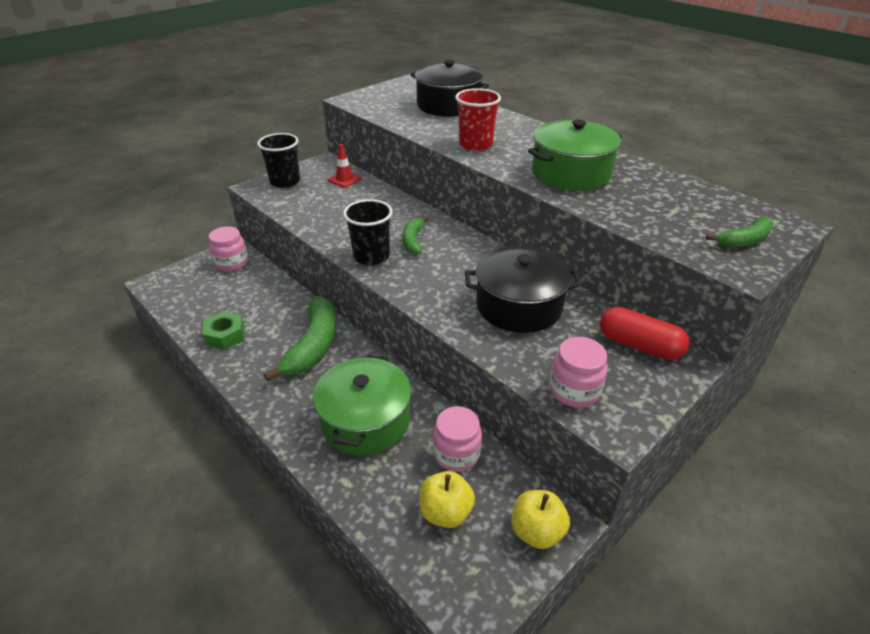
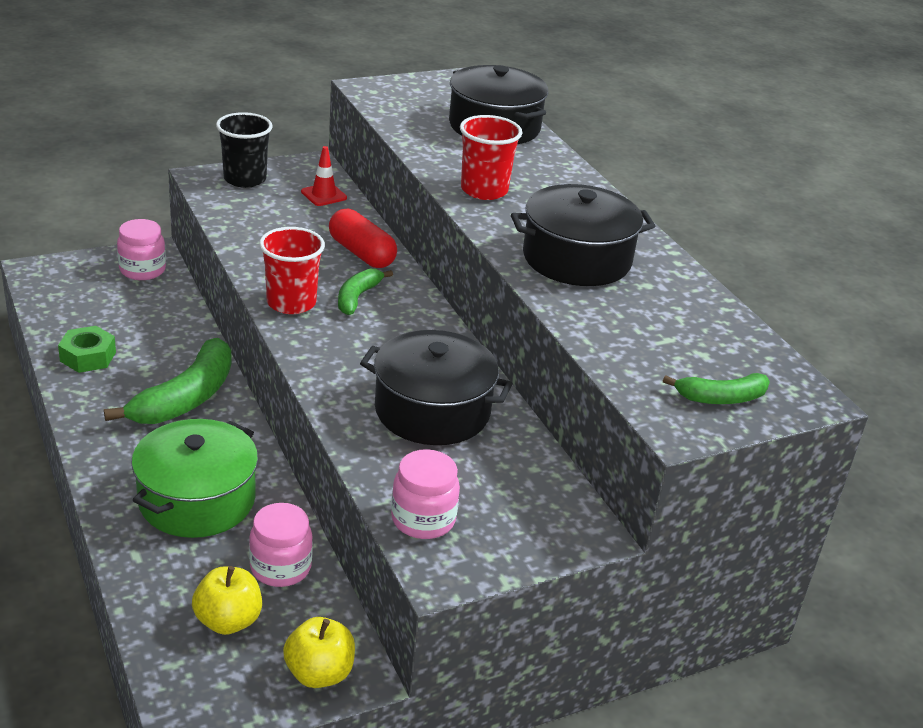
camera: 15 degrees right, 5 degrees down
(371, 256) = (291, 303): black cup -> red cup
(571, 173) = (576, 259): green pot -> black pot
(639, 345) = (546, 497): red capsule -> red capsule (361, 253)

